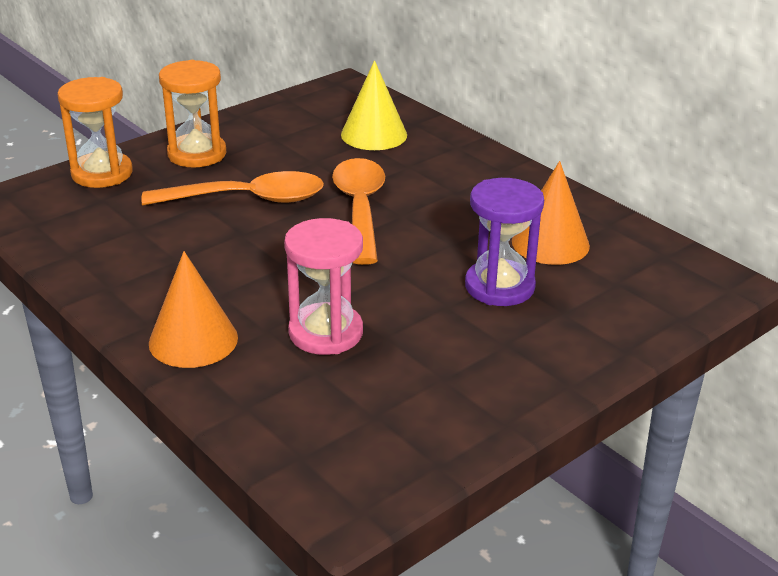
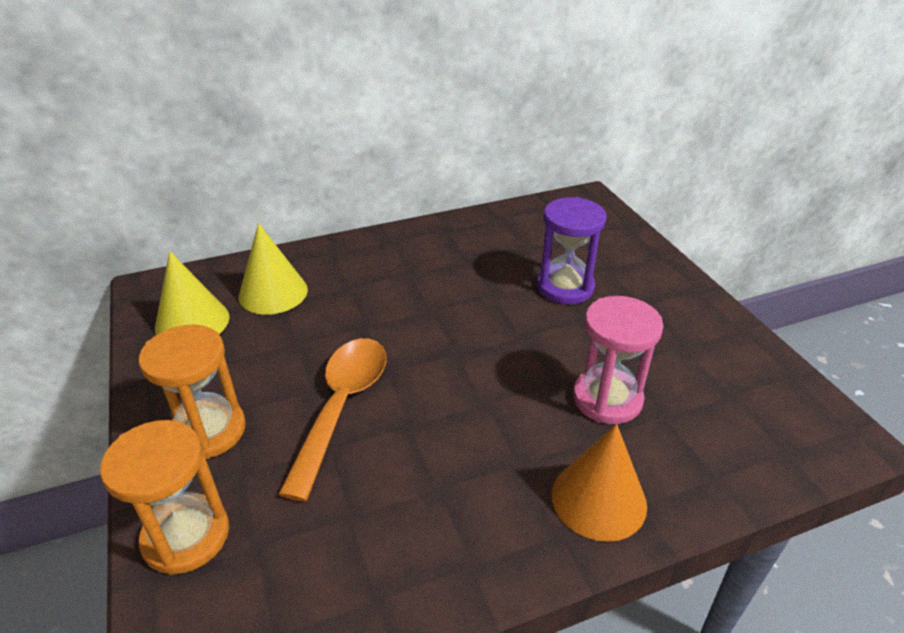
camera: 70 degrees left, 5 degrees up
(312, 113) = (192, 322): none -> yellow cone
(360, 208) = (407, 332): orange spoon -> none
(550, 243) = (513, 248): orange cone -> none

